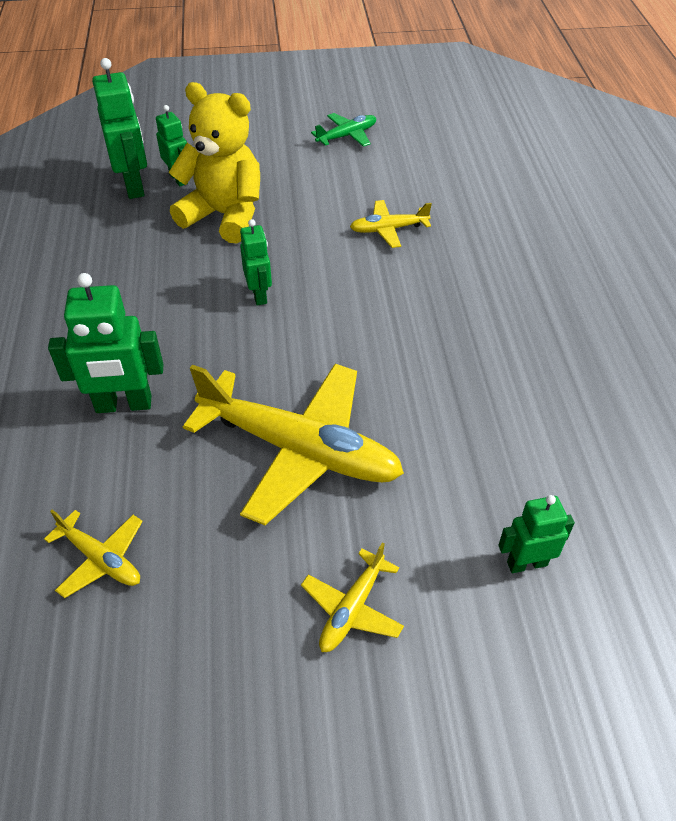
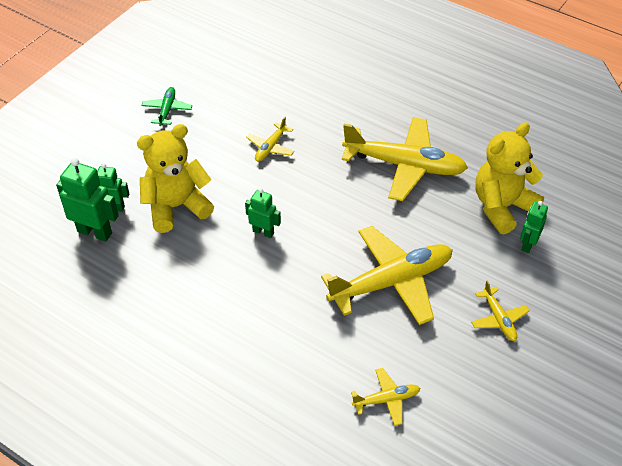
camera: 50 degrees left, 0 degrees up
(124, 405) = (288, 337): green robot -> none
(505, 351) = (405, 165): none -> yellow plane
(559, 491) = (502, 207): none -> yellow teddy bear

